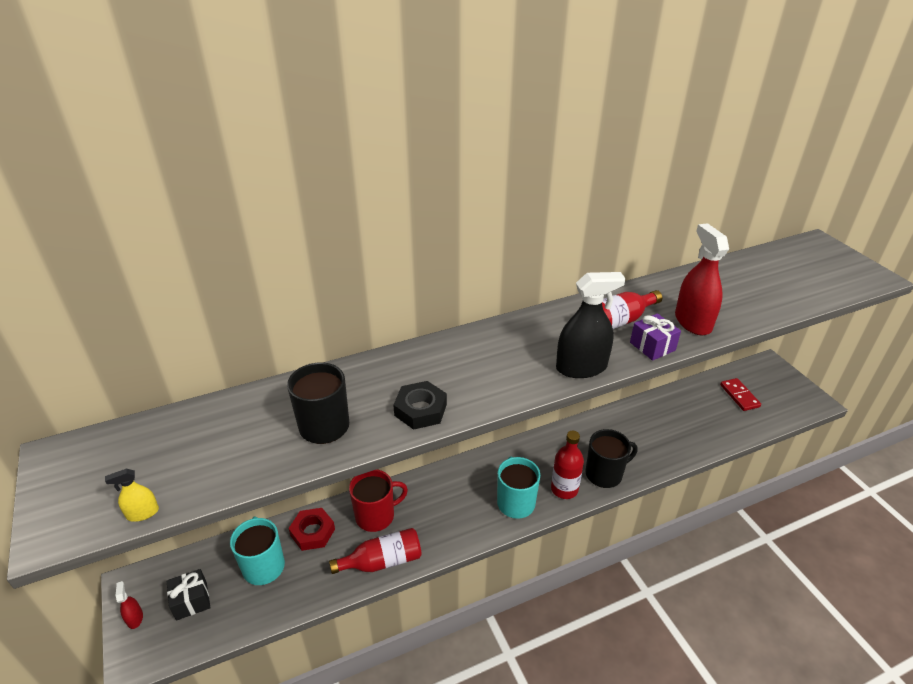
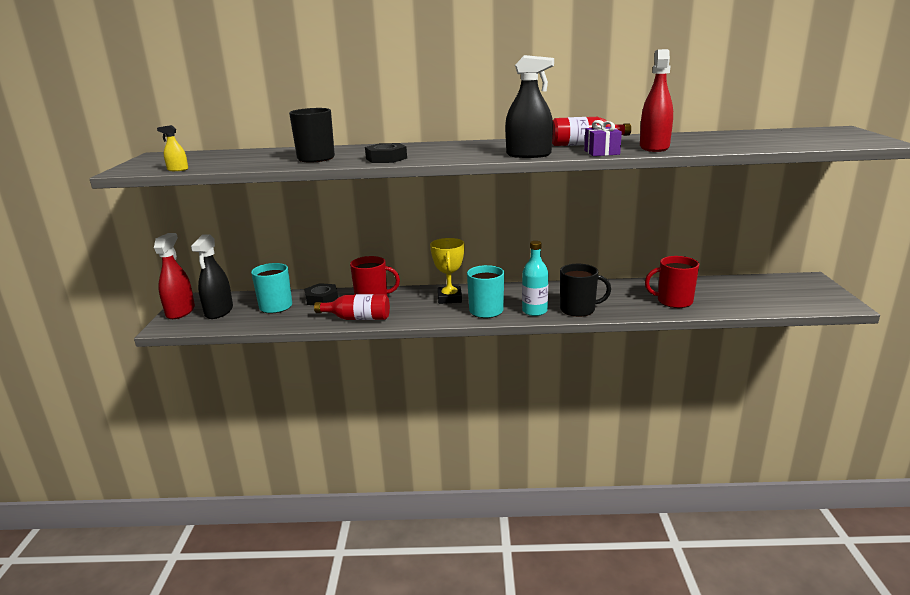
camera: 25 degrees right, 15 degrees down
(135, 618) = (180, 311): red spray bottle -> red spray bottle, size x2.15
(191, 601) = (219, 311): black gift -> black spray bottle
(312, 532) = (322, 299): red nut -> black nut
(462, 489) = (449, 298): none -> yellow trophy
(564, 489) = (534, 311): red bottle -> turquoise bottle
(680, 434) = (673, 301): none -> red mug
(739, 396) = (757, 291): red domino -> none

